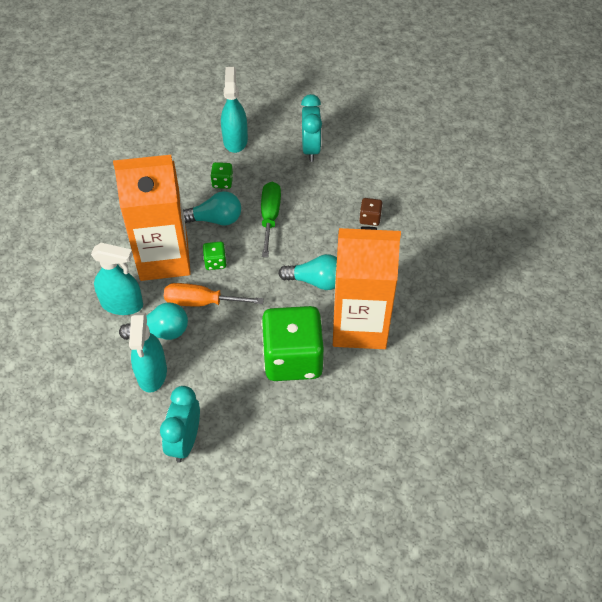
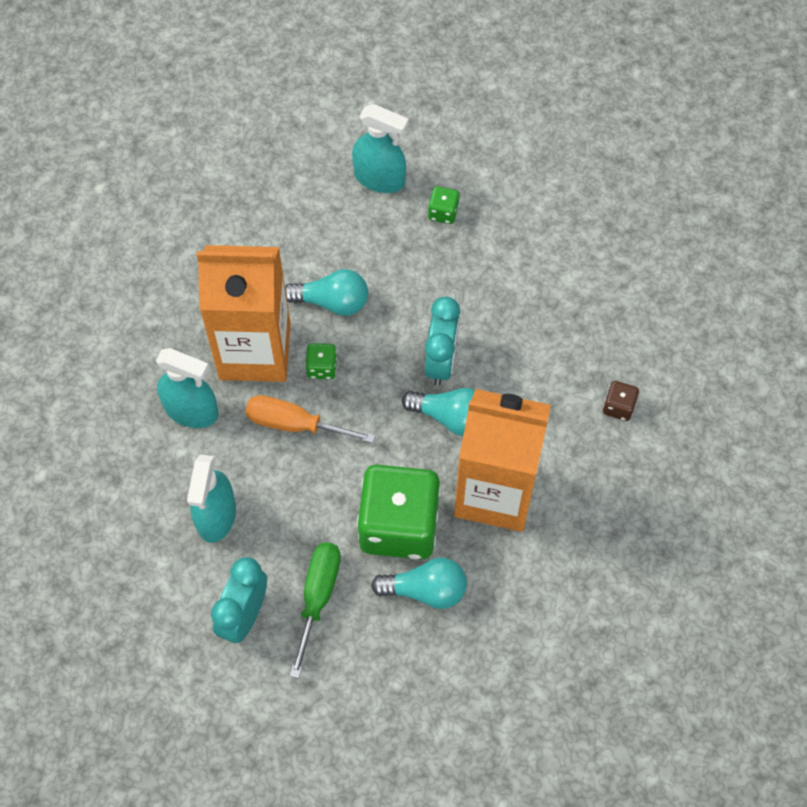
camera: 10 degrees right, 10 degrees up
(160, 332) = (235, 459): turquoise light bulb -> turquoise light bulb (425, 590)
(222, 182) = (351, 244): green dice -> green dice (443, 212)
(235, 140) = (379, 178): turquoise spray bottle -> turquoise spray bottle turned 105 degrees clockwise
(270, 217) = (406, 309): green screwdriver -> green screwdriver (318, 597)
(311, 149) = (483, 209): turquoise clock -> turquoise clock (441, 361)
(370, 218) = (542, 333): brown dice -> brown dice (618, 407)

